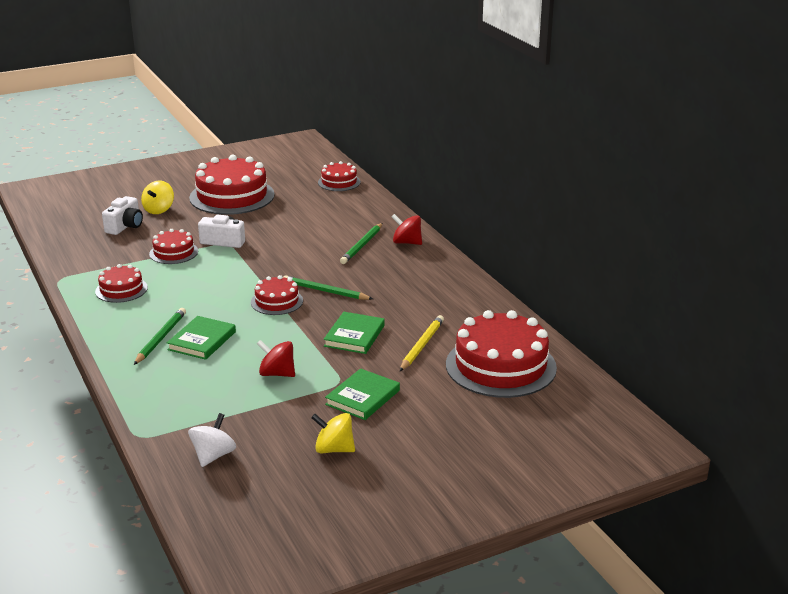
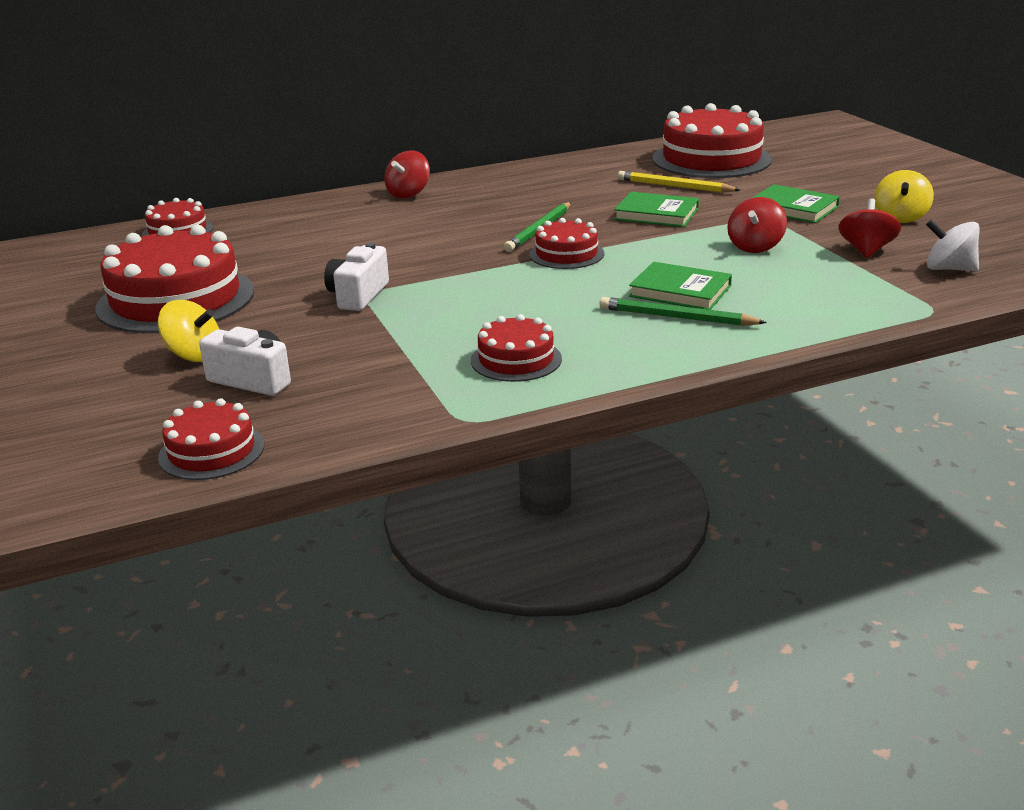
camera: 85 degrees left, 0 degrees up
(173, 252) = (385, 329): red cake -> red cake (211, 451)
(260, 422) = (866, 250): none -> red spinning top
(362, 245) = (408, 214): green pencil -> none

